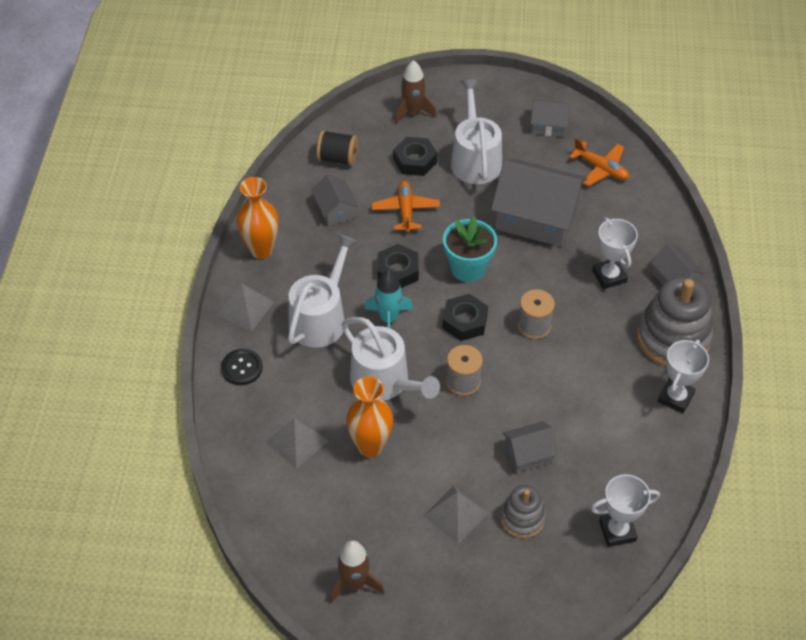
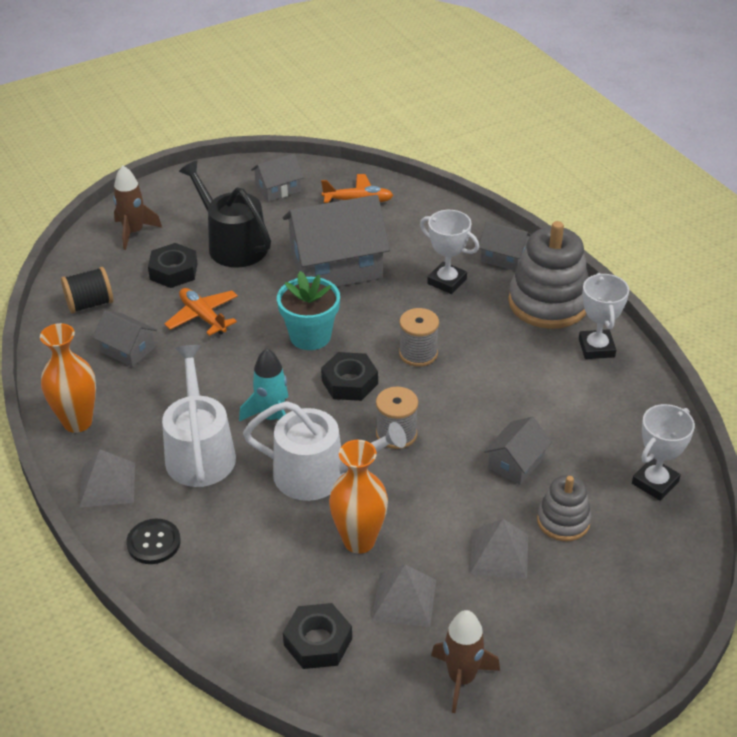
camera: 35 degrees left, 10 degrees down
(297, 441) = (277, 579): grey pyramid -> grey pyramid (404, 599)
(397, 271) = (242, 372): black nut -> black nut (318, 642)
(475, 159) = (232, 244): white watering can -> black watering can

